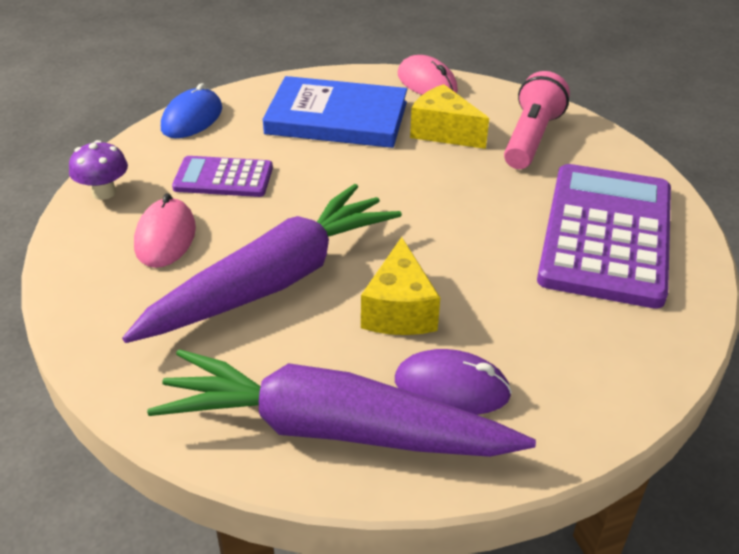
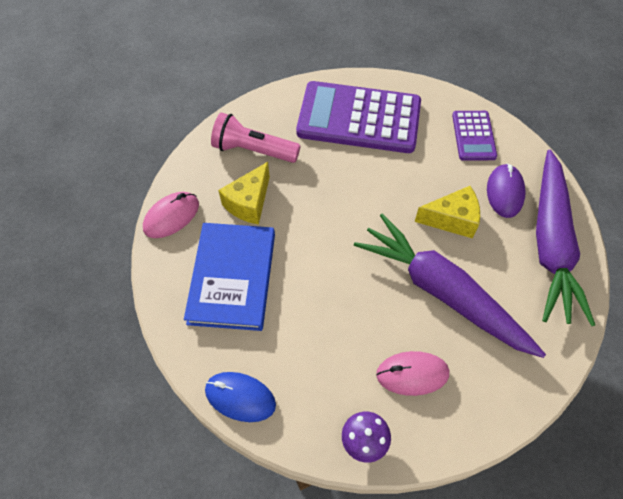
camera: 95 degrees left, 20 degrees up
(223, 178) = (330, 349): purple calculator -> purple calculator (473, 136)

